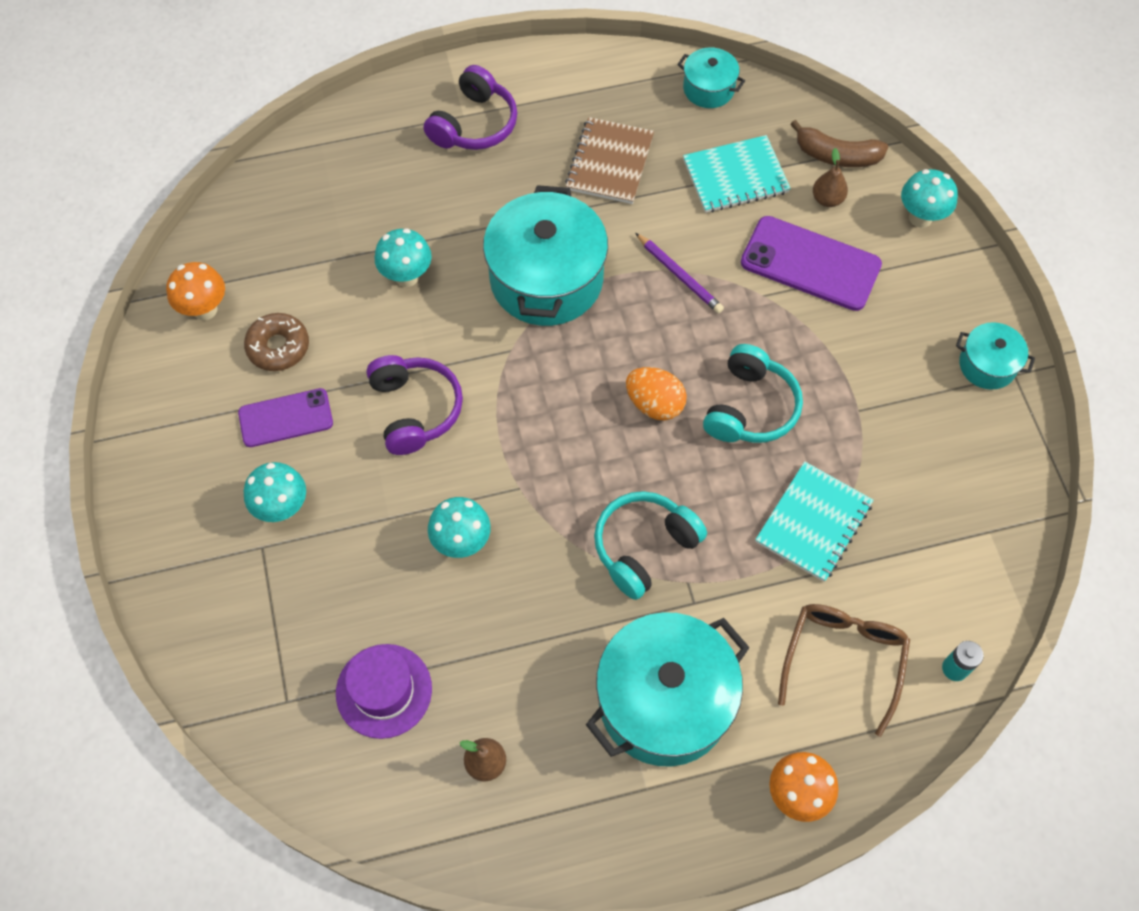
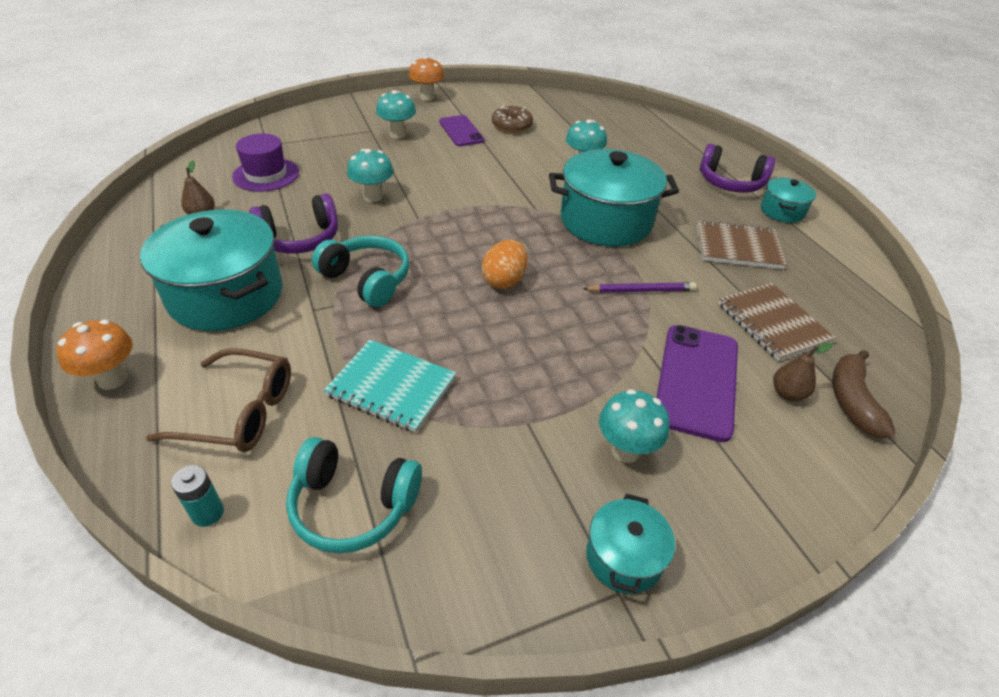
camera: 80 degrees right, 20 degrees down
(205, 309) = (531, 103): orange mushroom -> orange mushroom (427, 97)
(415, 409) = (476, 173): purple headphones -> purple headphones (300, 238)
(679, 275) = (641, 290): purple pencil -> purple pencil turned 135 degrees counterclockwise
(708, 89) = (864, 302): turquoise pot -> turquoise pot (782, 211)
(735, 176) = (772, 323): turquoise notebook -> brown notebook
(750, 407) = (513, 339): turquoise headphones -> turquoise headphones (353, 505)
(920, 218) = (814, 483): turquoise mushroom -> turquoise mushroom (626, 450)

